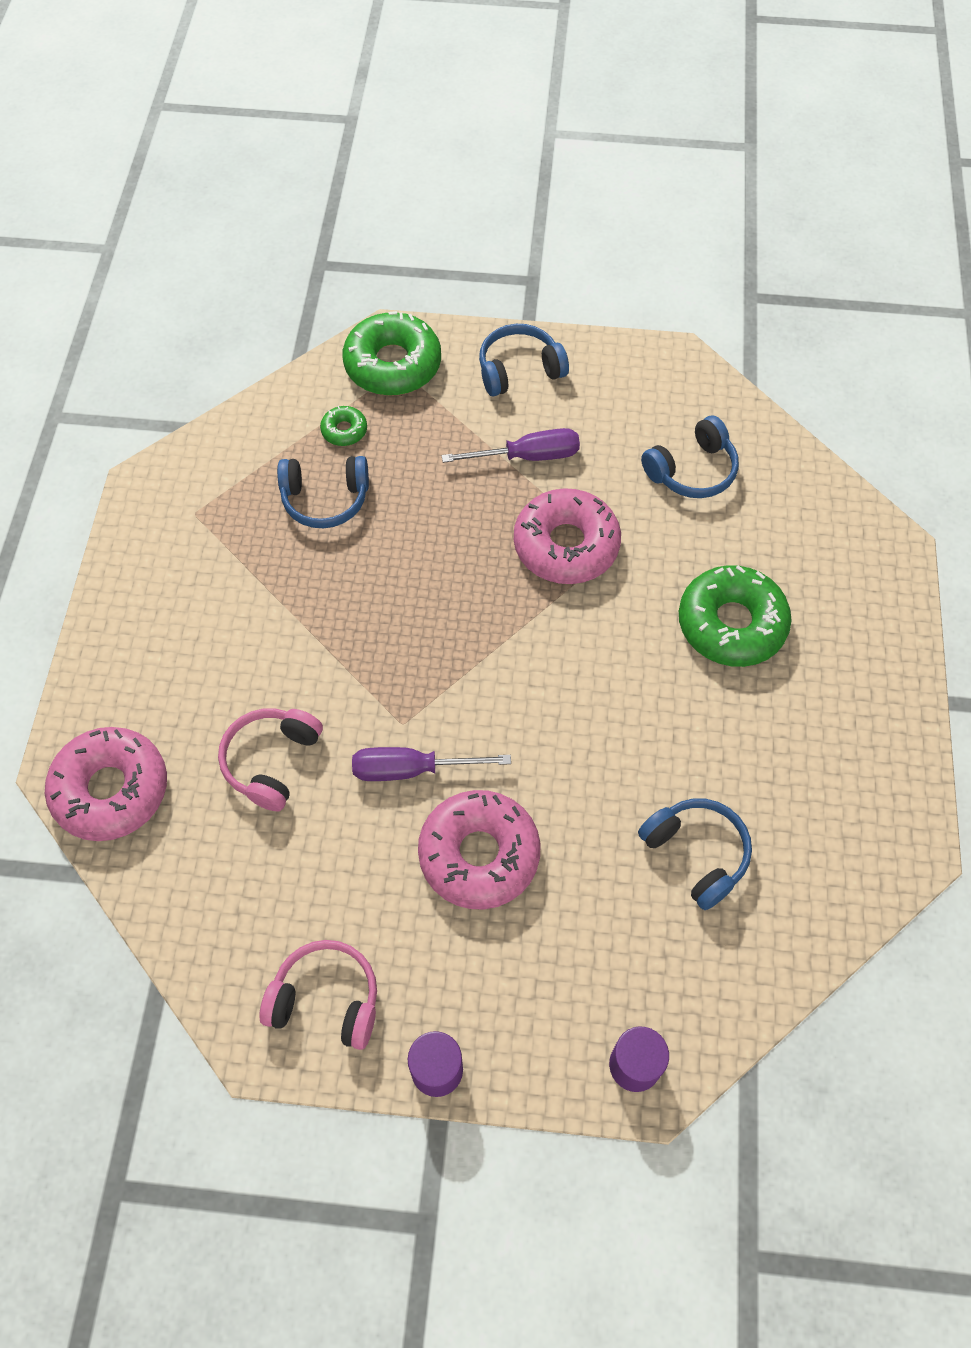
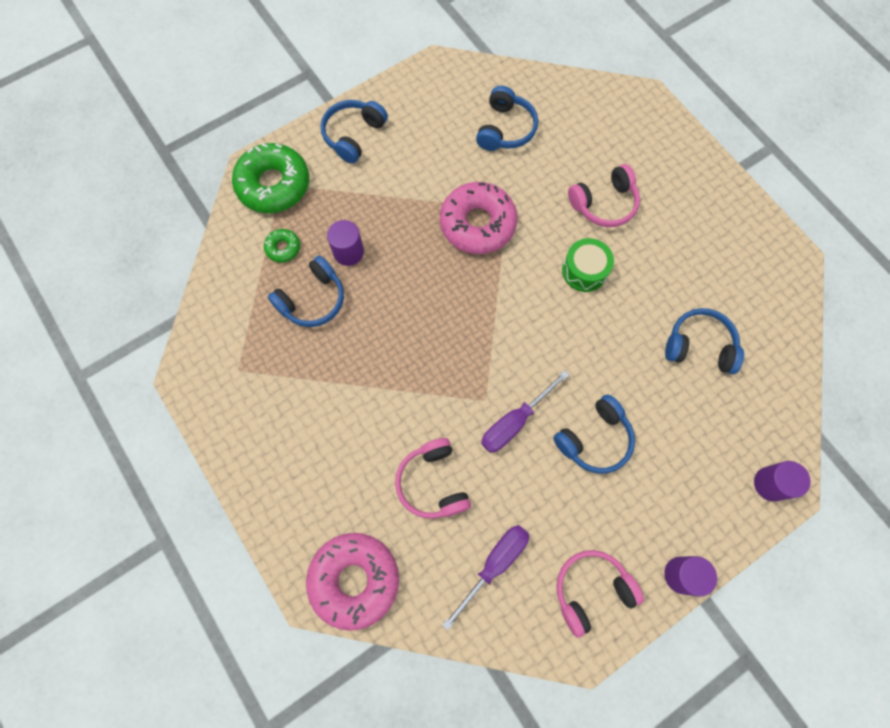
camera: 40 degrees left, 10 degrees up
(404, 479) = (348, 252): none -> purple cylinder
(479, 854) = (594, 439): pink donut -> blue headphones
(527, 456) = (407, 186): purple screwdriver -> purple screwdriver (494, 564)
(638, 676) = (584, 271): none -> green drum
(731, 624) = (604, 204): green donut -> pink headphones

